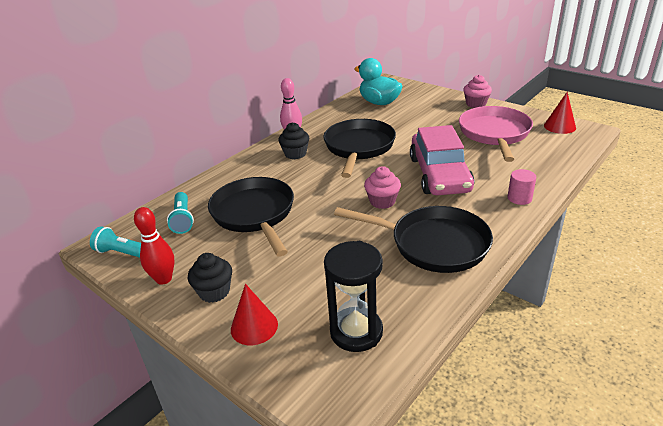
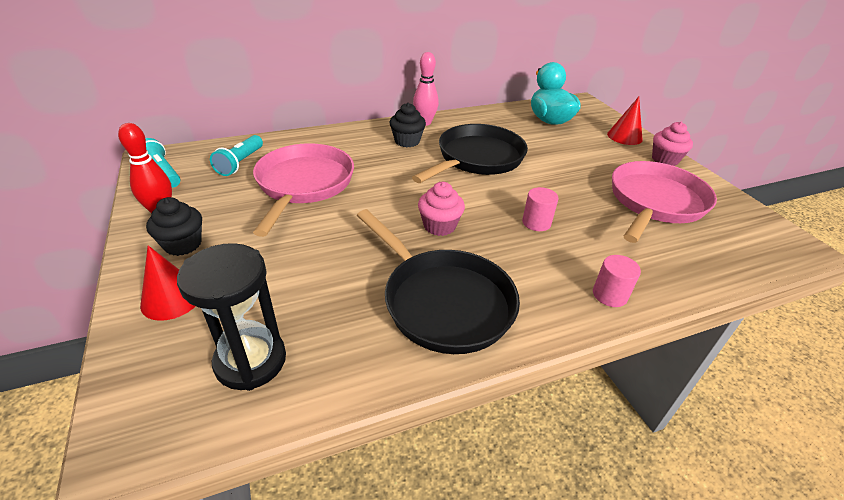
camera: 25 degrees right, 5 degrees up
(255, 214) = (303, 185): black pan -> pink pan
(439, 174) = (536, 222): pink car -> pink cylinder
(559, 126) = (758, 226): red cone -> red cone (624, 136)

